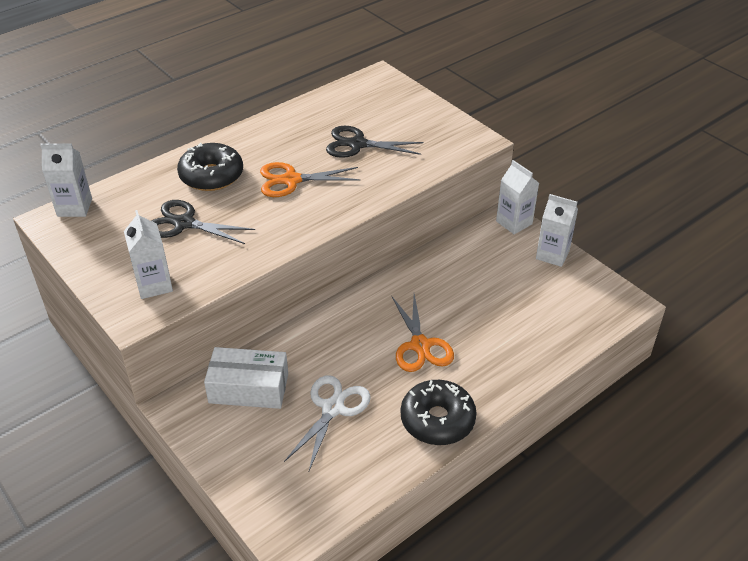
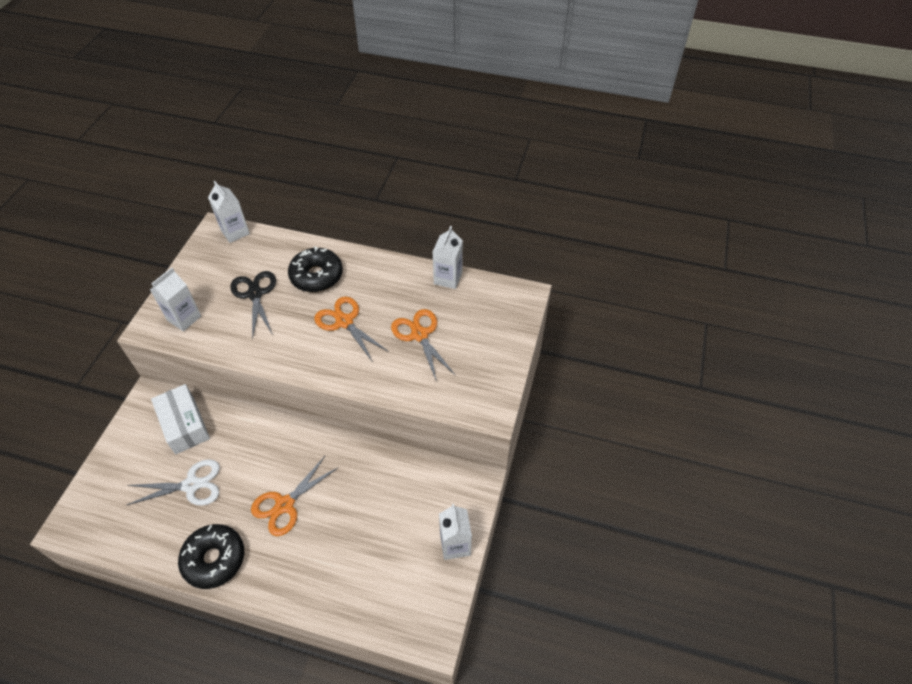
camera: 55 degrees right, 10 degrees up
(357, 144) = (419, 335): black scissors -> orange scissors
(514, 222) = (475, 493): white carton -> white carton (448, 278)

